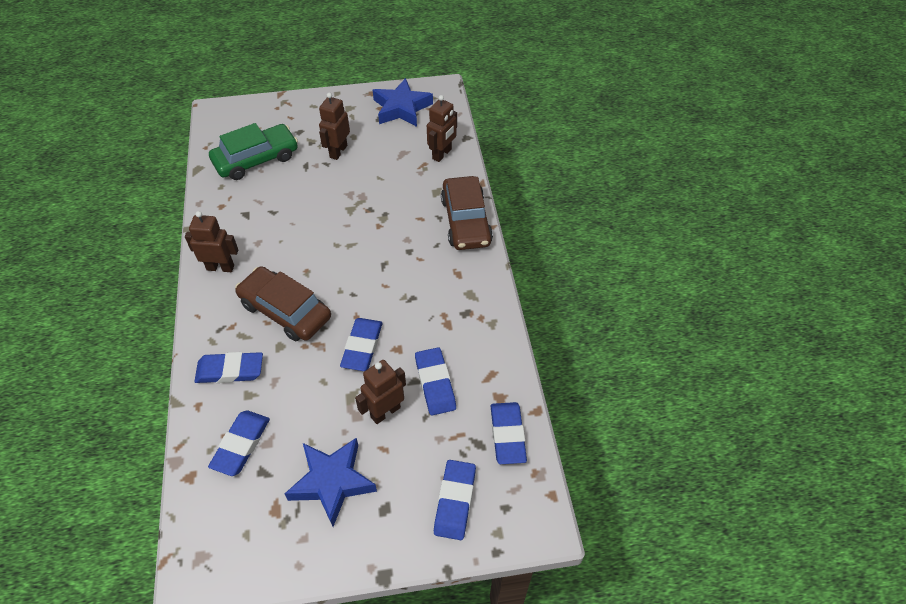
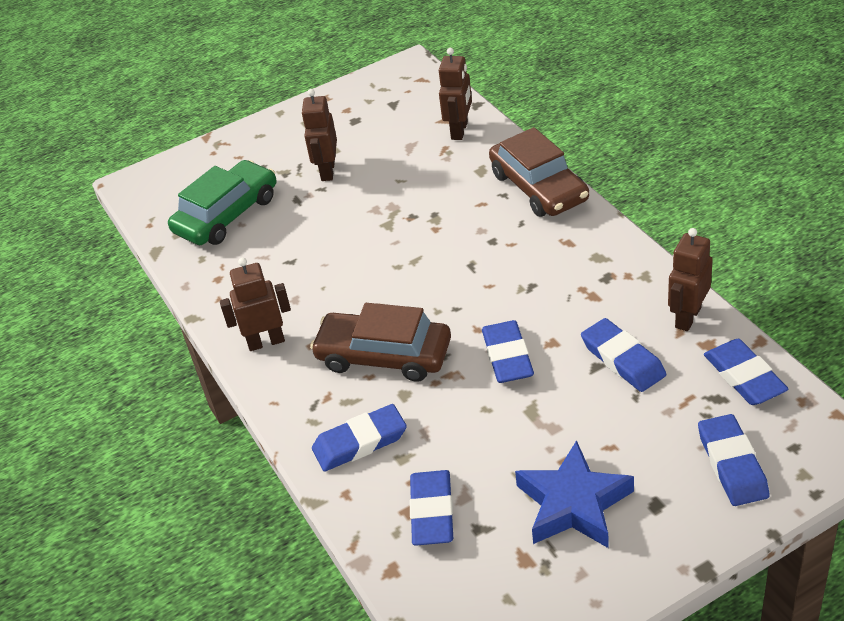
camera: 15 degrees left, 10 degrees down
(385, 412) = (584, 410): brown robot -> brown robot (687, 317)
(401, 108) = (374, 101): blue star -> none

